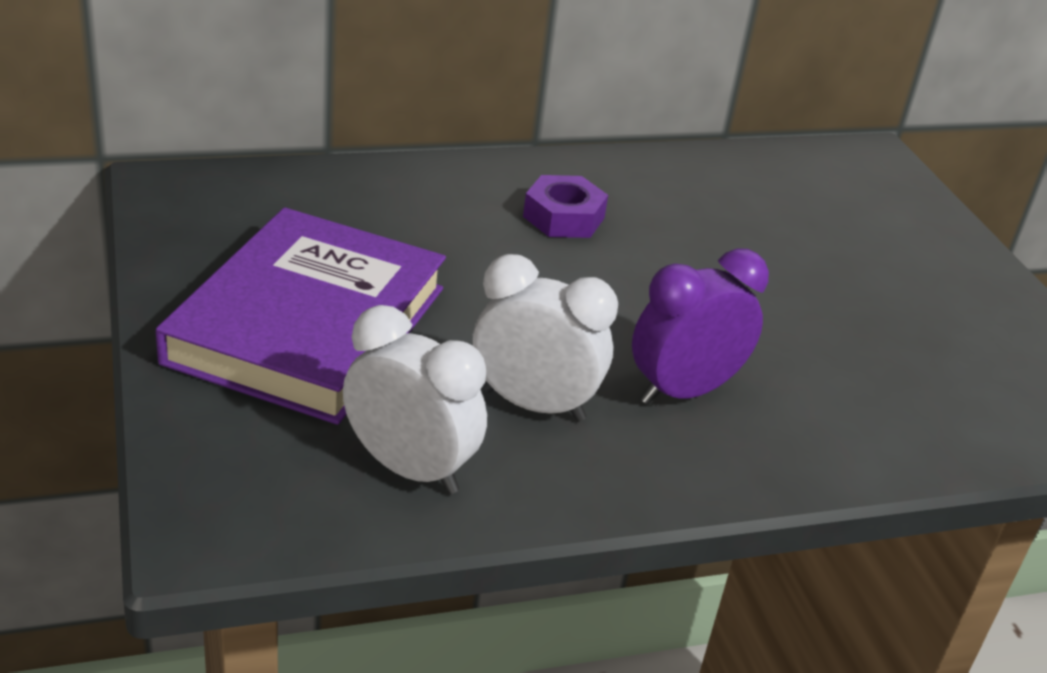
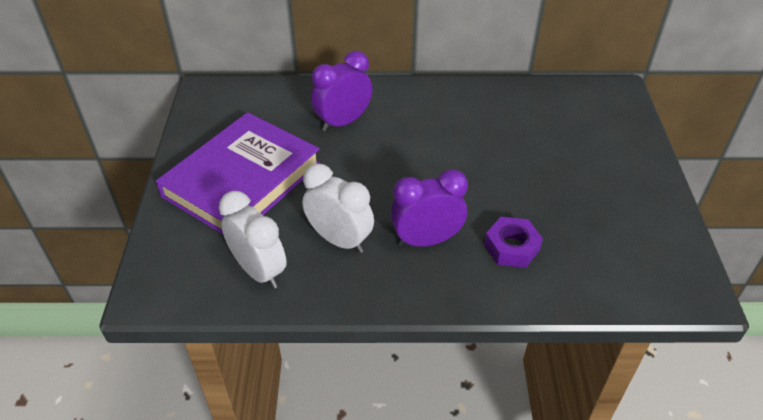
camera: 20 degrees right, 10 degrees up
(452, 222) = (343, 122): none -> purple clock
(563, 217) = (407, 123): purple nut -> purple nut (511, 247)

